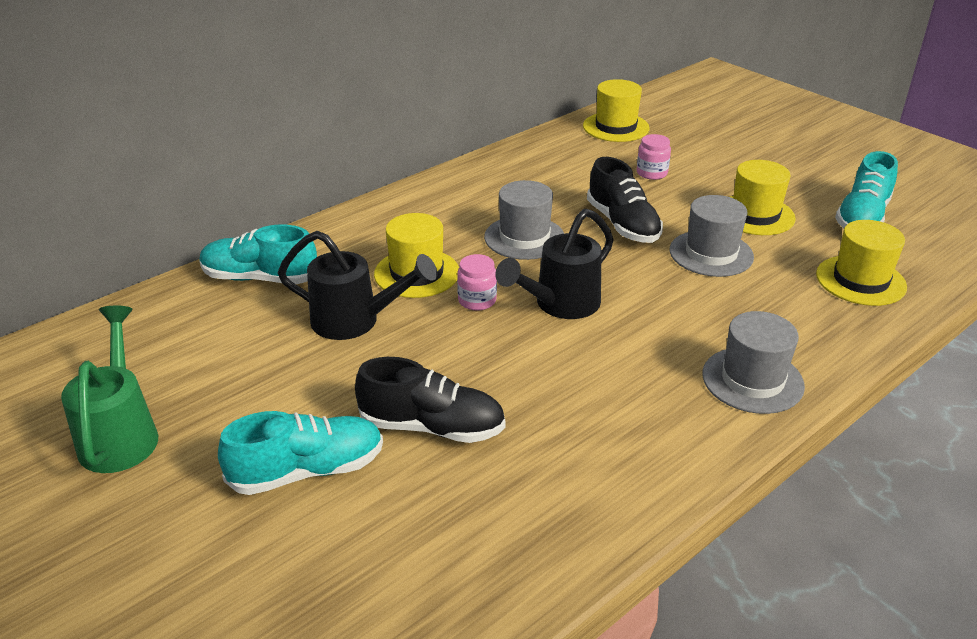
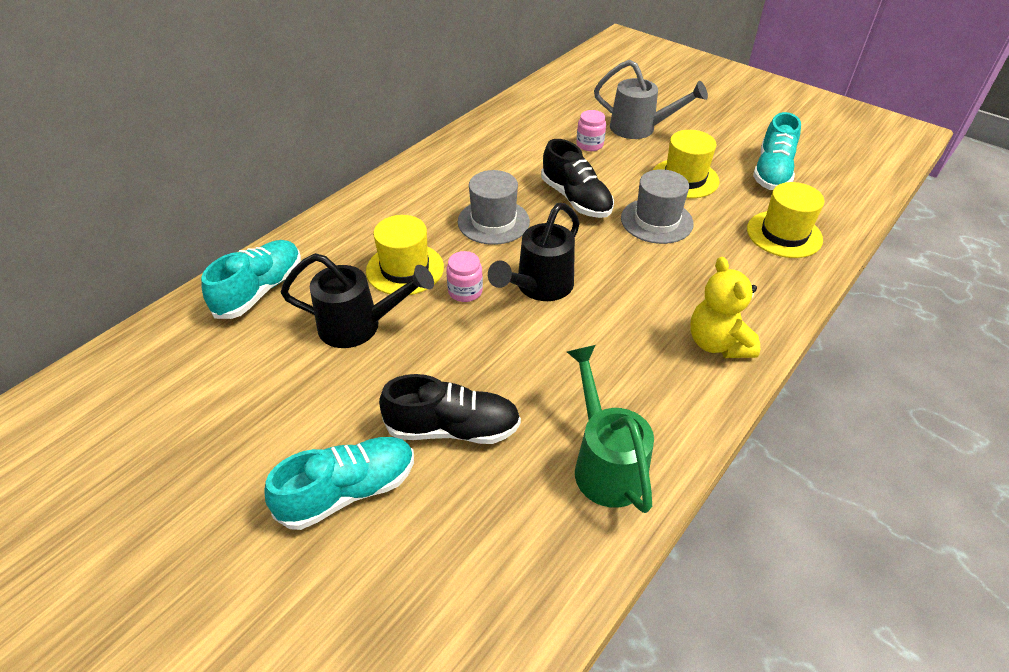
camera: 10 degrees left, 10 degrees up
(120, 434) = (160, 477): green watering can -> green watering can (605, 463)
(260, 278) = (260, 290): turquoise shoe -> turquoise shoe turned 120 degrees clockwise
(616, 127) = (549, 101): yellow hat -> none
(714, 162) = (640, 129): none -> grey watering can
(752, 380) = (717, 343): grey hat -> yellow teddy bear

